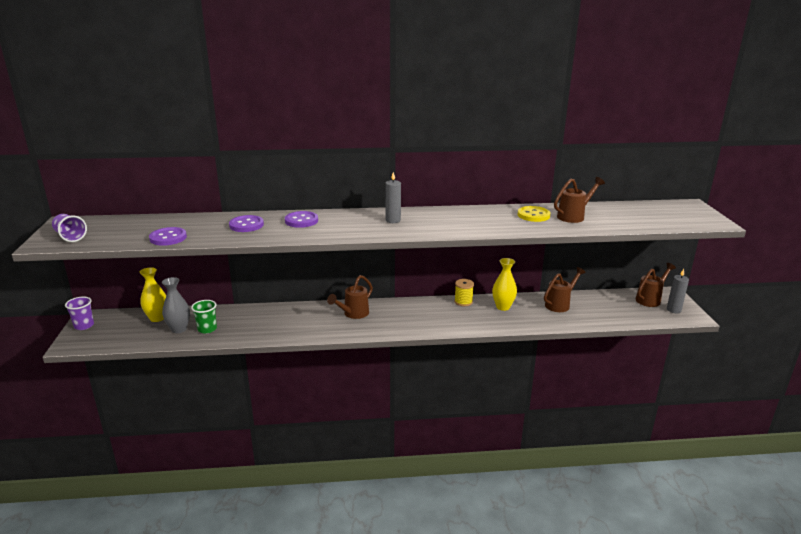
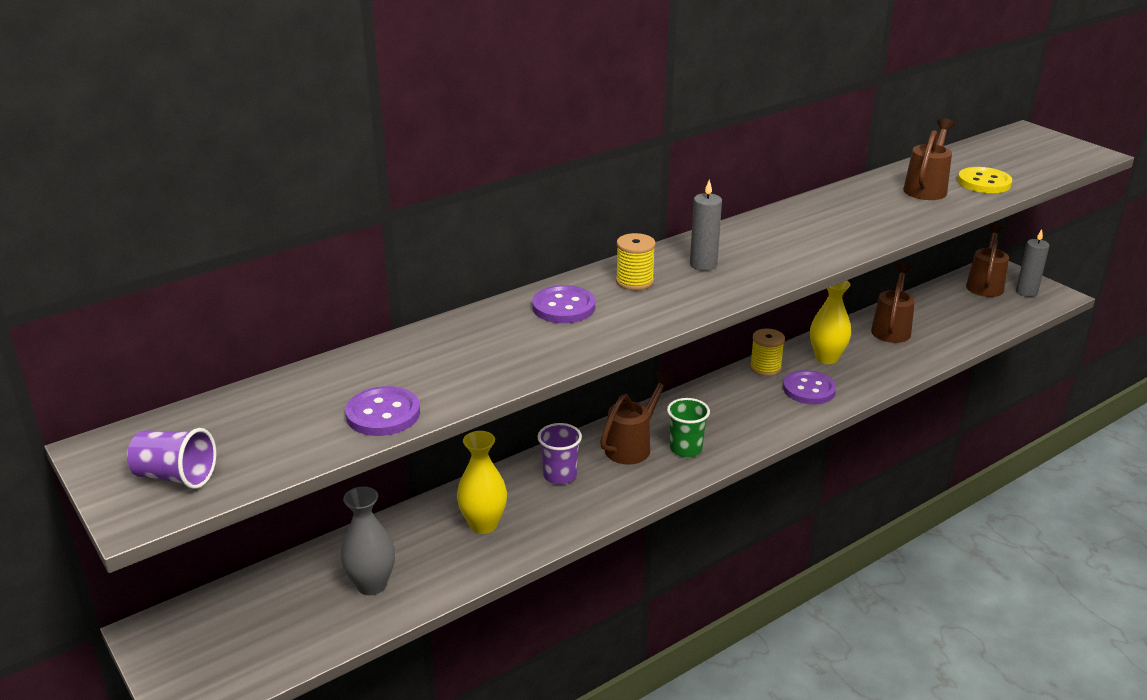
camera: 30 degrees left, 5 degrees up
(84, 326) = (166, 653): purple cup -> purple cup (560, 475)
(157, 318) = (300, 580): yellow vase -> yellow vase (483, 524)
(207, 329) = (423, 564): green cup -> green cup (685, 449)
(246, 225) = (484, 343): purple button -> purple button (809, 389)
(349, 219) = (634, 281): none -> yellow spool
(353, 314) = (633, 446): brown watering can -> brown watering can turned 150 degrees counterclockwise
(533, 215) = (876, 200): yellow button -> yellow button (984, 182)

